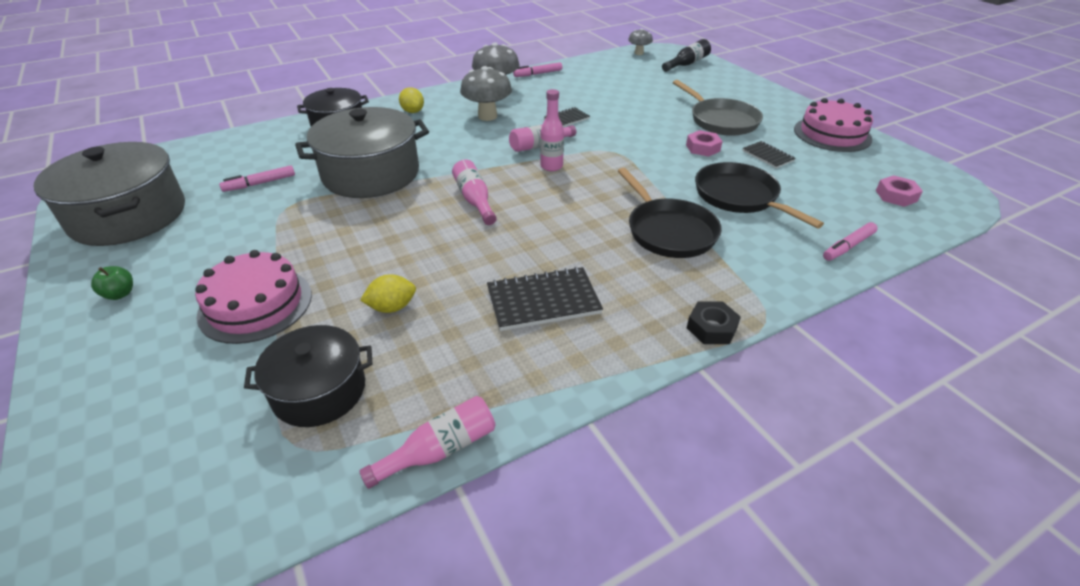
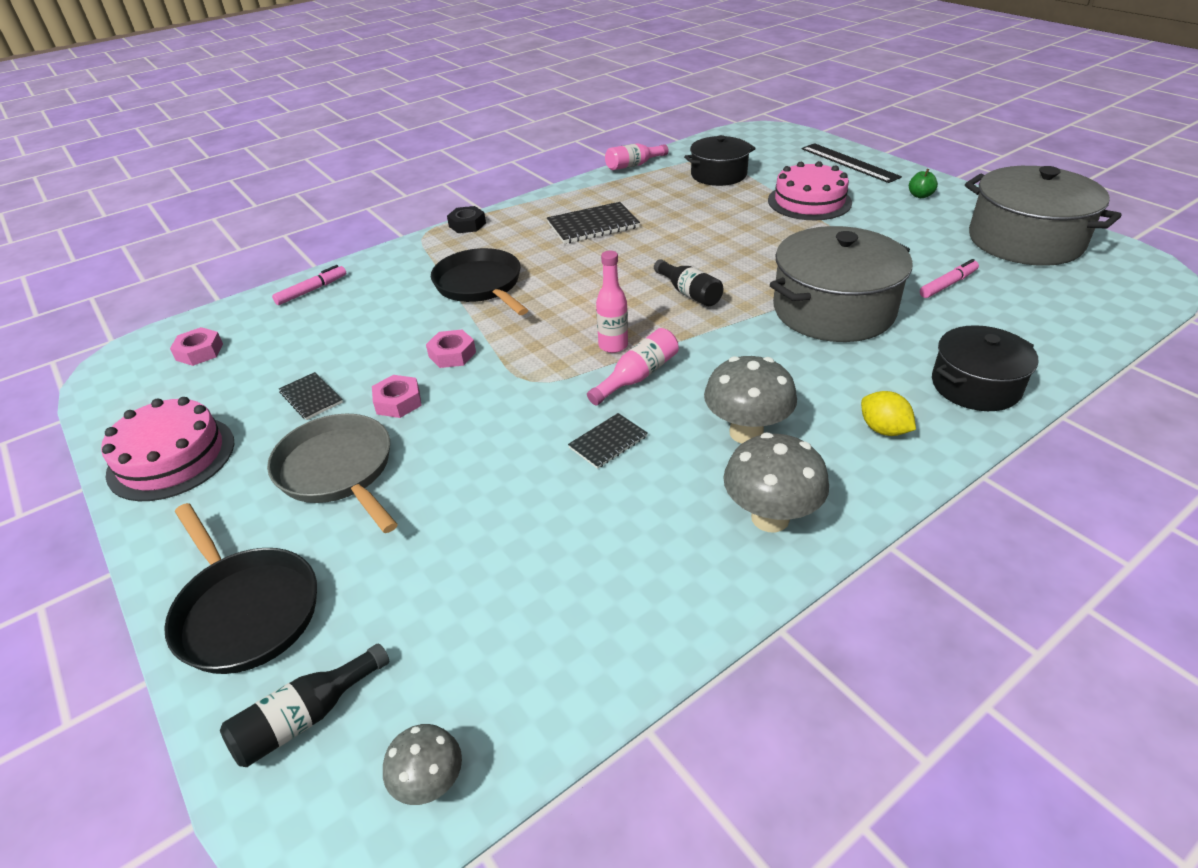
camera: 175 degrees right, 0 degrees up
(101, 388) = (849, 162): none -> black ruler
(392, 307) = (706, 210): yellow lemon -> none
(474, 200) = (688, 293): pink bottle -> black bottle
(538, 74) = (704, 602): pink marker -> none
(675, 173) = (452, 354): none -> pink nut
(739, 197) = (388, 330): black pan -> black pan (245, 610)

